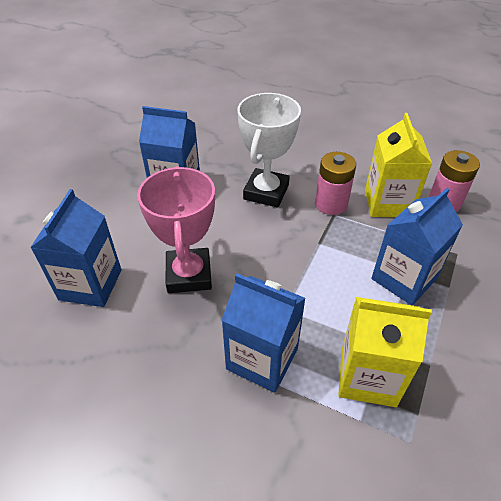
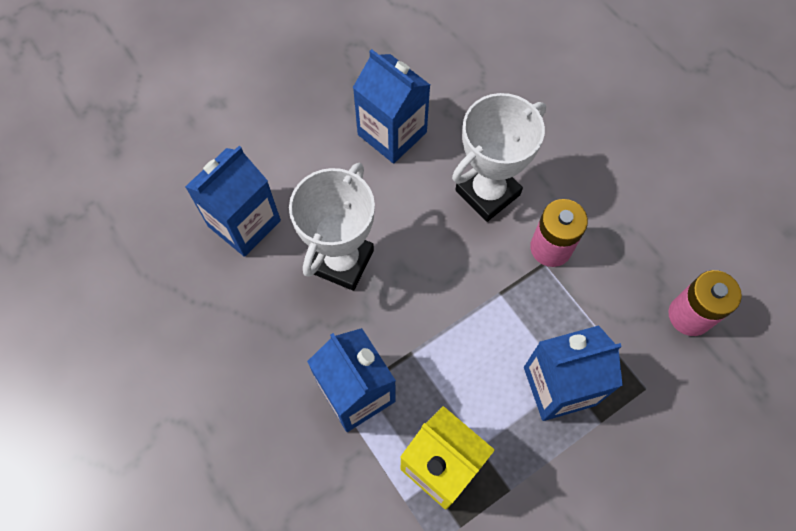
camera: 30 degrees right, 20 degrees up
(189, 274) = (342, 261): pink trophy -> white trophy
(388, 203) = (619, 280): yellow carton -> none

